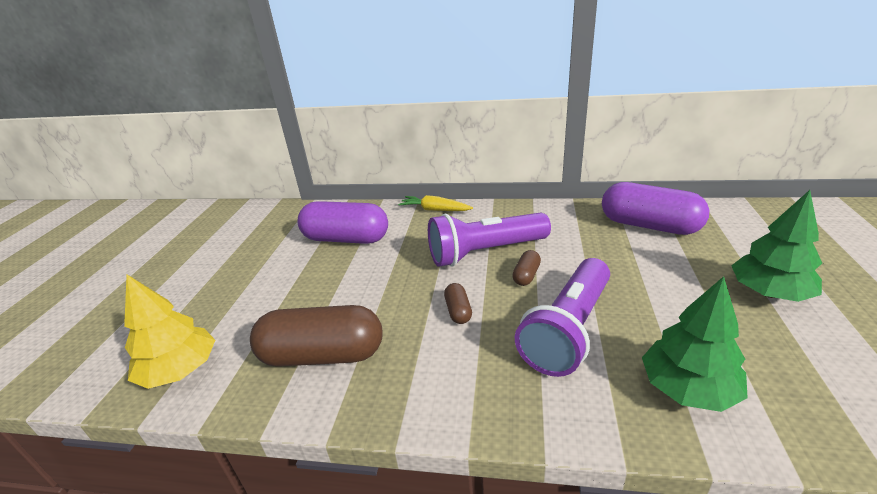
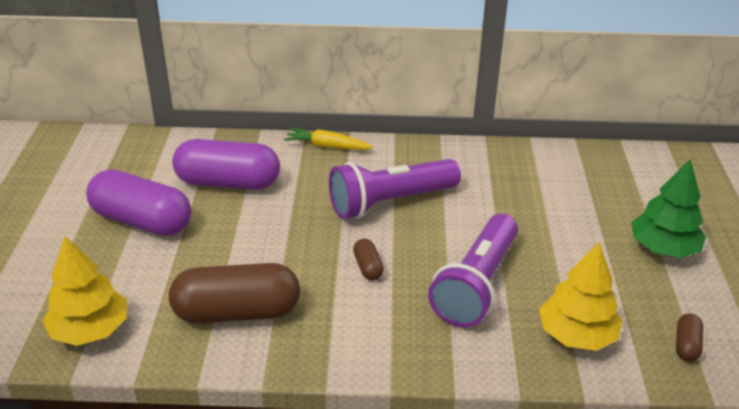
camera: 10 degrees left, 5 degrees up
(526, 275) = (435, 229): brown capsule -> brown capsule (686, 345)
(649, 225) = (563, 173): purple capsule -> purple capsule (142, 221)
(688, 388) = (576, 335): green tree -> yellow tree

